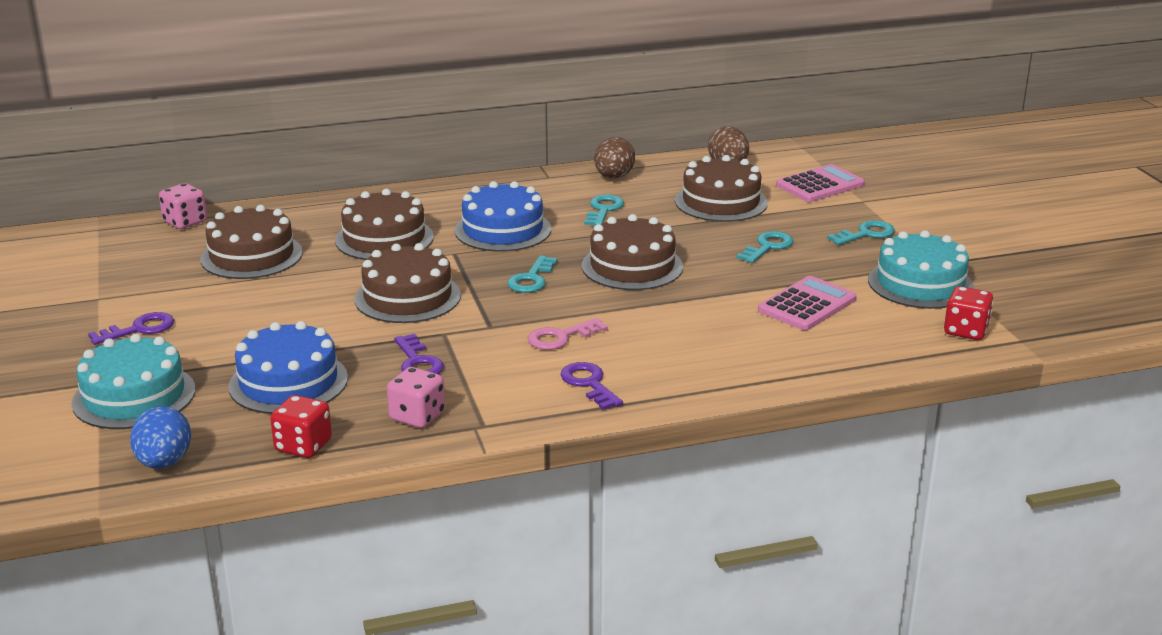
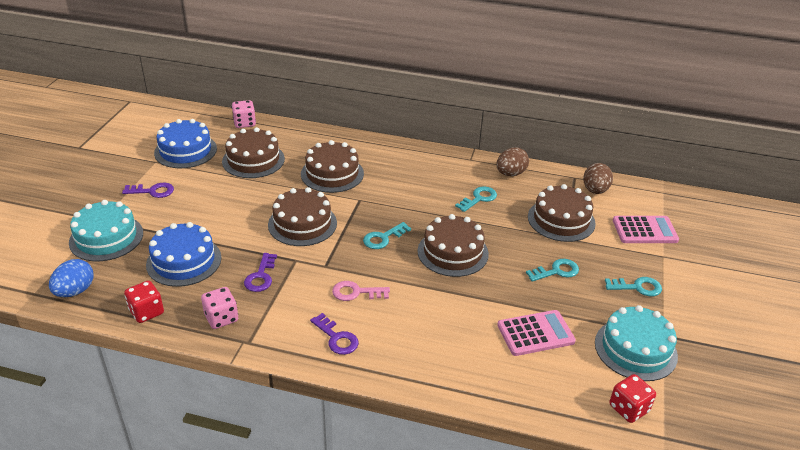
camera: 30 degrees right, 10 degrees up
(503, 230) = (403, 192): blue cake -> blue cake (185, 151)
(589, 384) = (336, 338): purple key -> purple key turned 135 degrees clockwise

